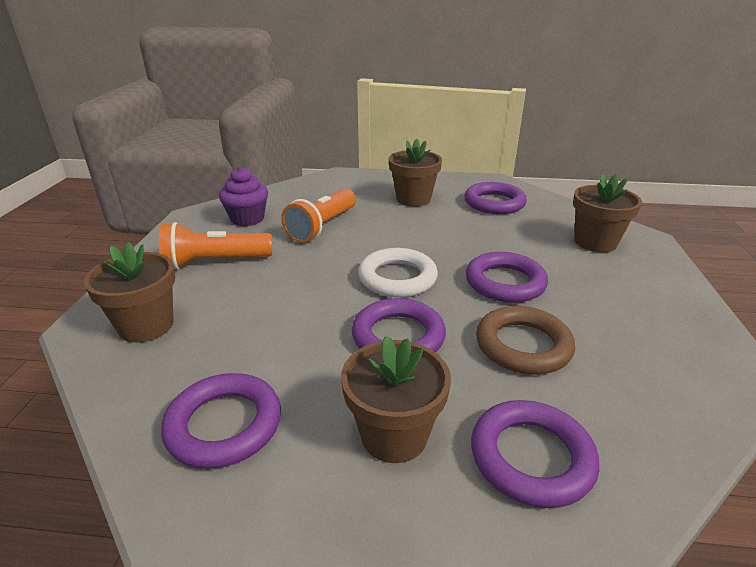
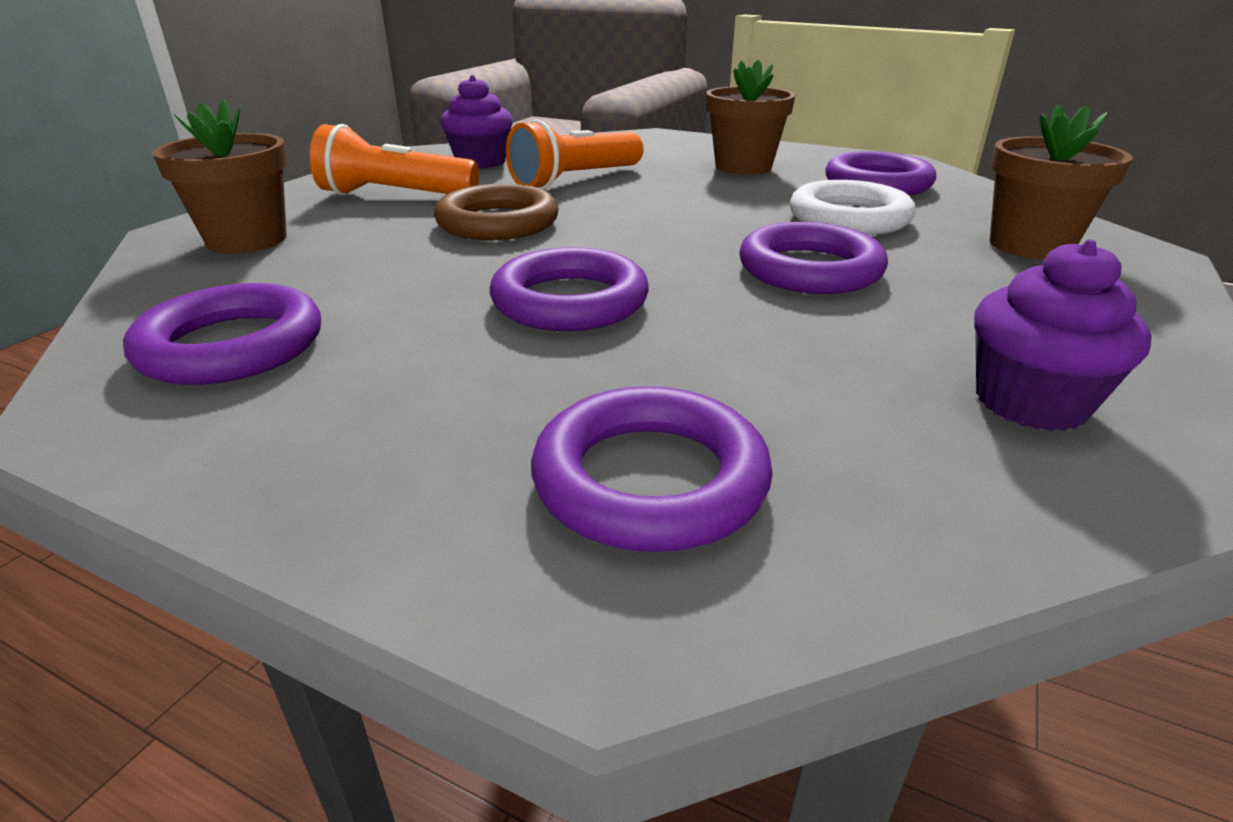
camera: 20 degrees right, 0 degrees up
(394, 435) = (449, 404): brown flower pot -> none
(397, 278) = (633, 242): white ring -> white ring (849, 218)
(523, 345) = (770, 344): brown ring -> brown ring (498, 223)
(656, 357) = (1030, 402): none -> purple cupcake

